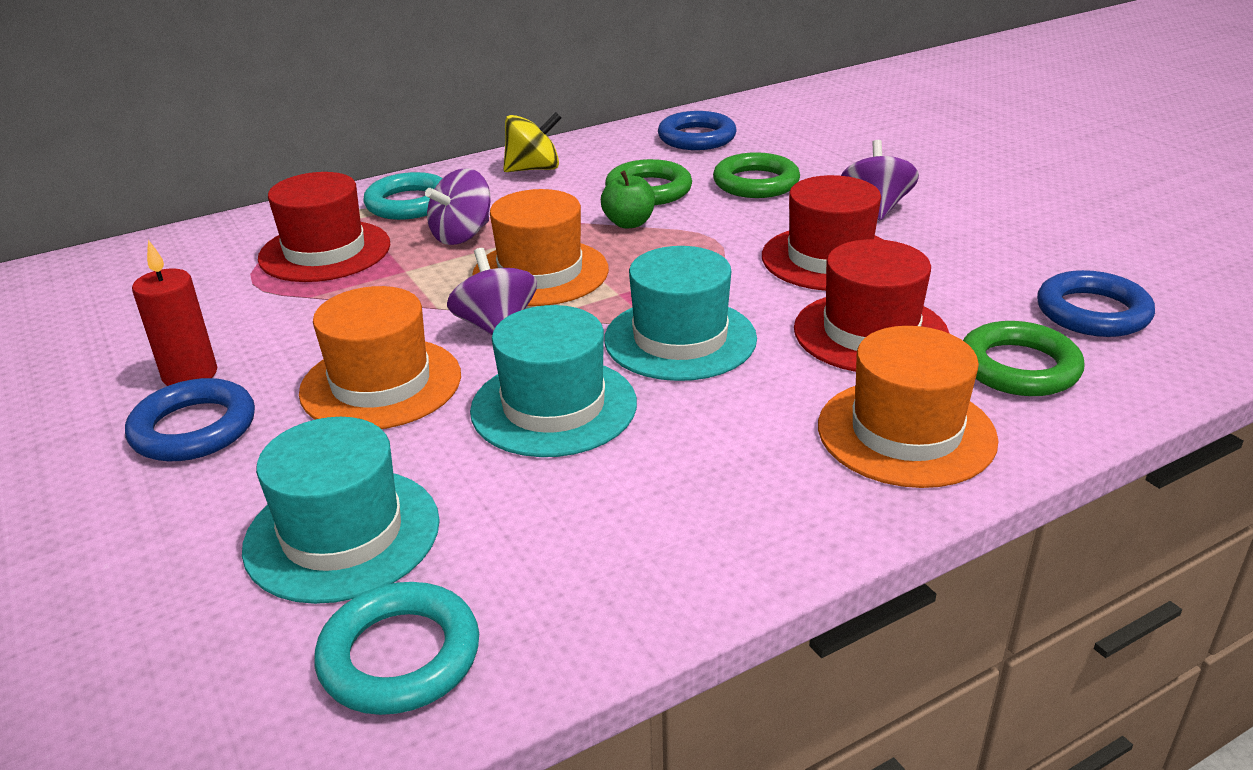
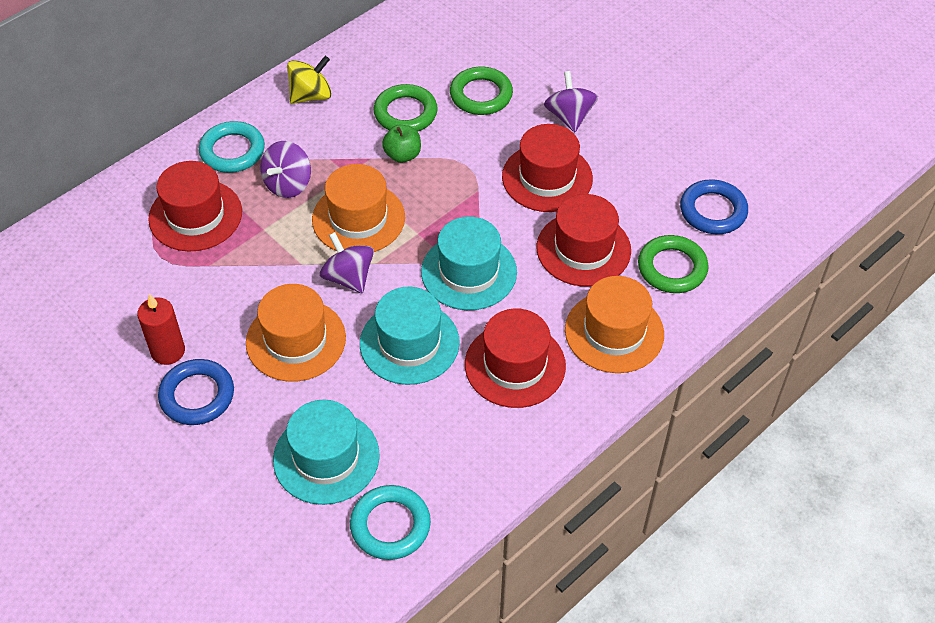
camera: 15 degrees left, 20 degrees up
(696, 138) = (423, 39): blue ring -> none
(719, 454) = (515, 365): none -> red hat

